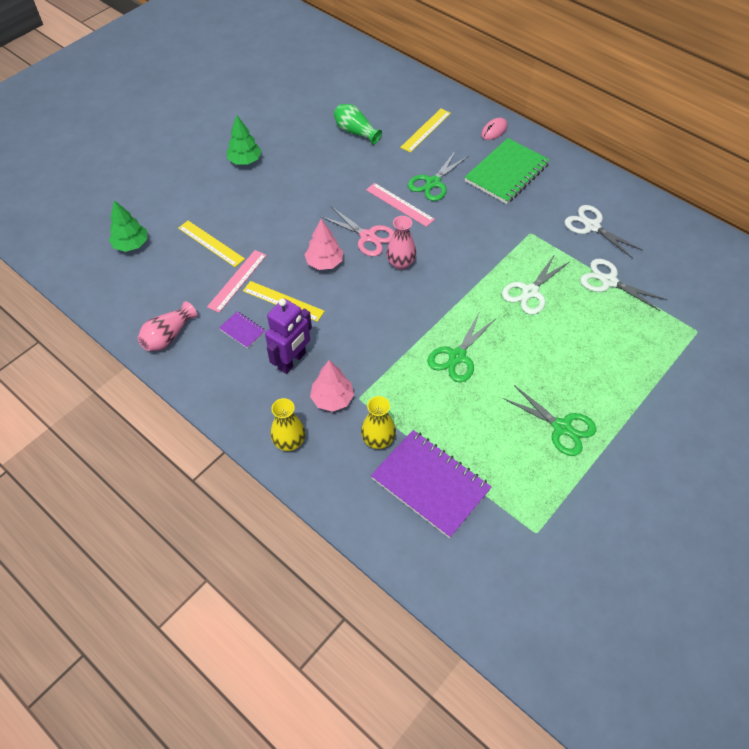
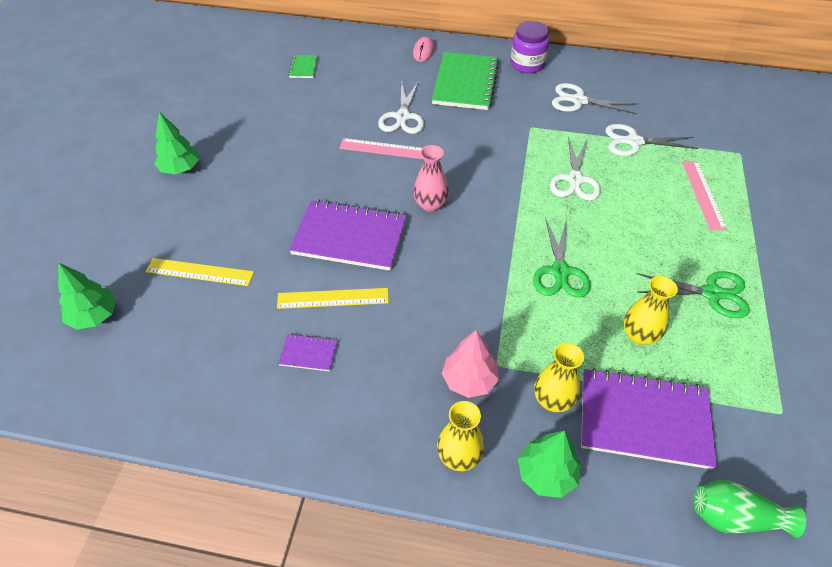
camera: 30 degrees left, 5 degrees down
(168, 336) = (218, 404): pink vase -> none
(237, 280) = (262, 299): pink ruler -> pink ruler (703, 194)
(292, 361) = (392, 360): purple robot -> none
(324, 262) = (349, 237): pink tree -> purple notebook
(336, 481) = (546, 474): none -> green tree
(355, 132) = (286, 98): green vase -> green vase (735, 517)
(368, 236) = (376, 192): pink scissors -> none
(386, 110) = (303, 67): none -> green notebook
(425, 130) = (357, 72): yellow ruler -> none
(433, 183) = (402, 117): green scissors -> white scissors
(477, 429) = (639, 335): none -> yellow vase
(574, 176) = (527, 64): none -> purple jar

